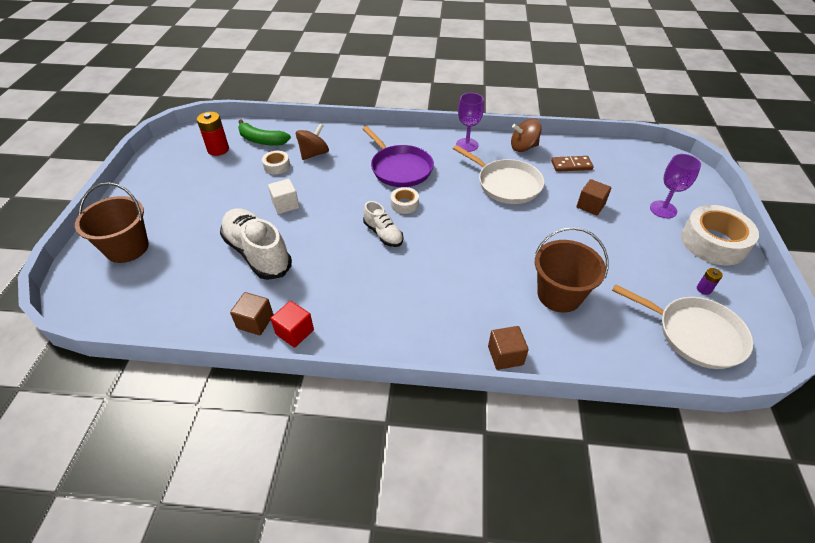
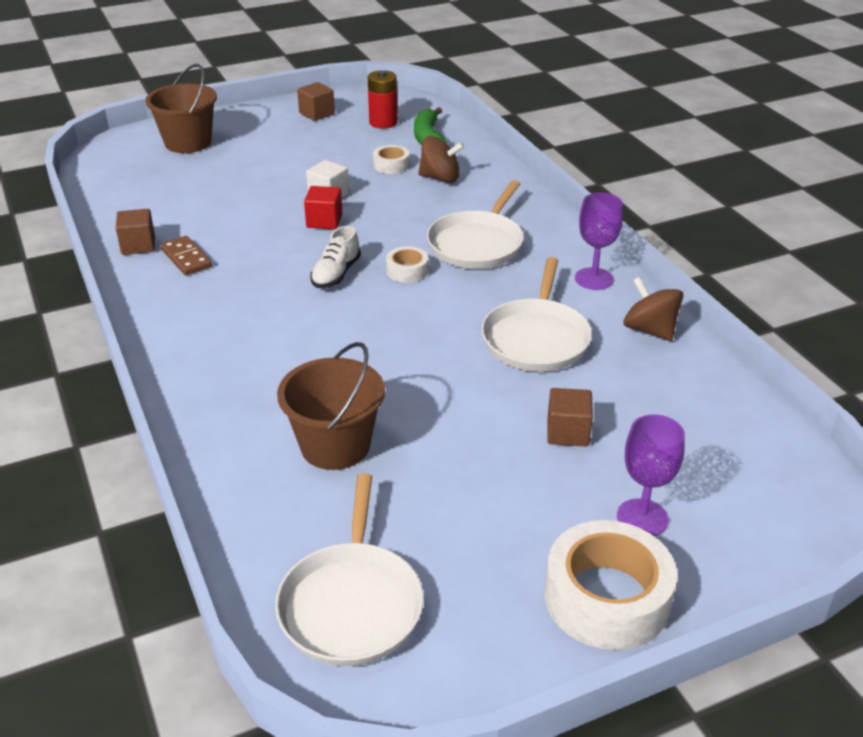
camera: 60 degrees right, 10 degrees down
(257, 253) = (236, 209): white shoe -> none
(294, 332) = (139, 272): red cube -> red cube (324, 221)
(400, 168) = (477, 244): purple pan -> white pan
(505, 355) = (193, 426): brown cube -> brown cube (317, 113)
(571, 165) = (656, 389): brown domino -> brown domino (186, 258)
(703, 289) = (467, 601): purple battery -> none

